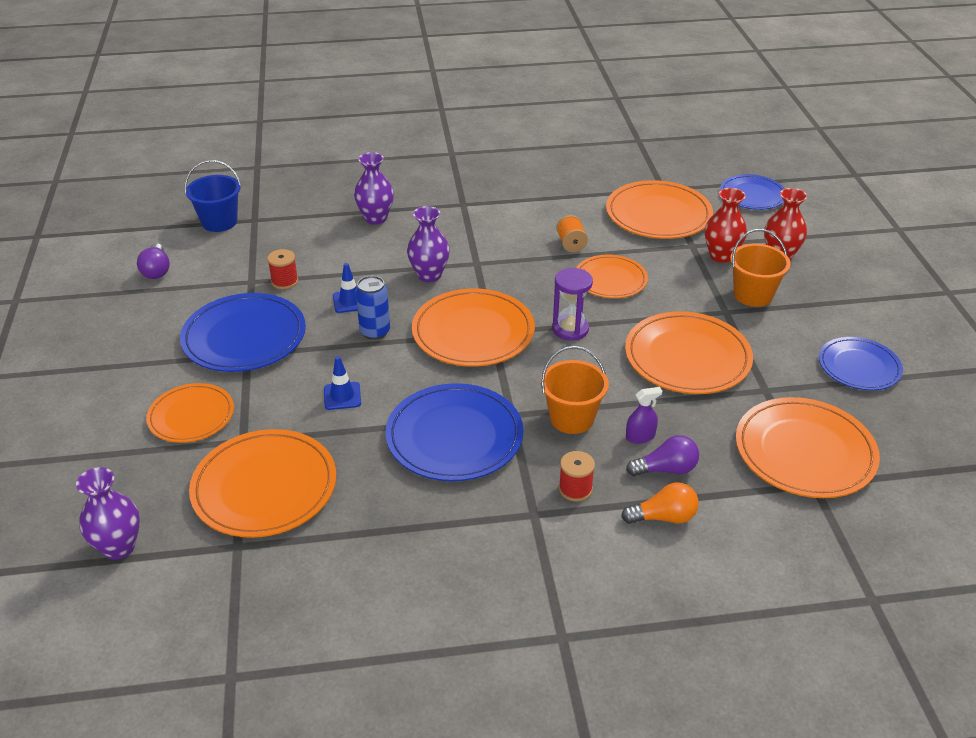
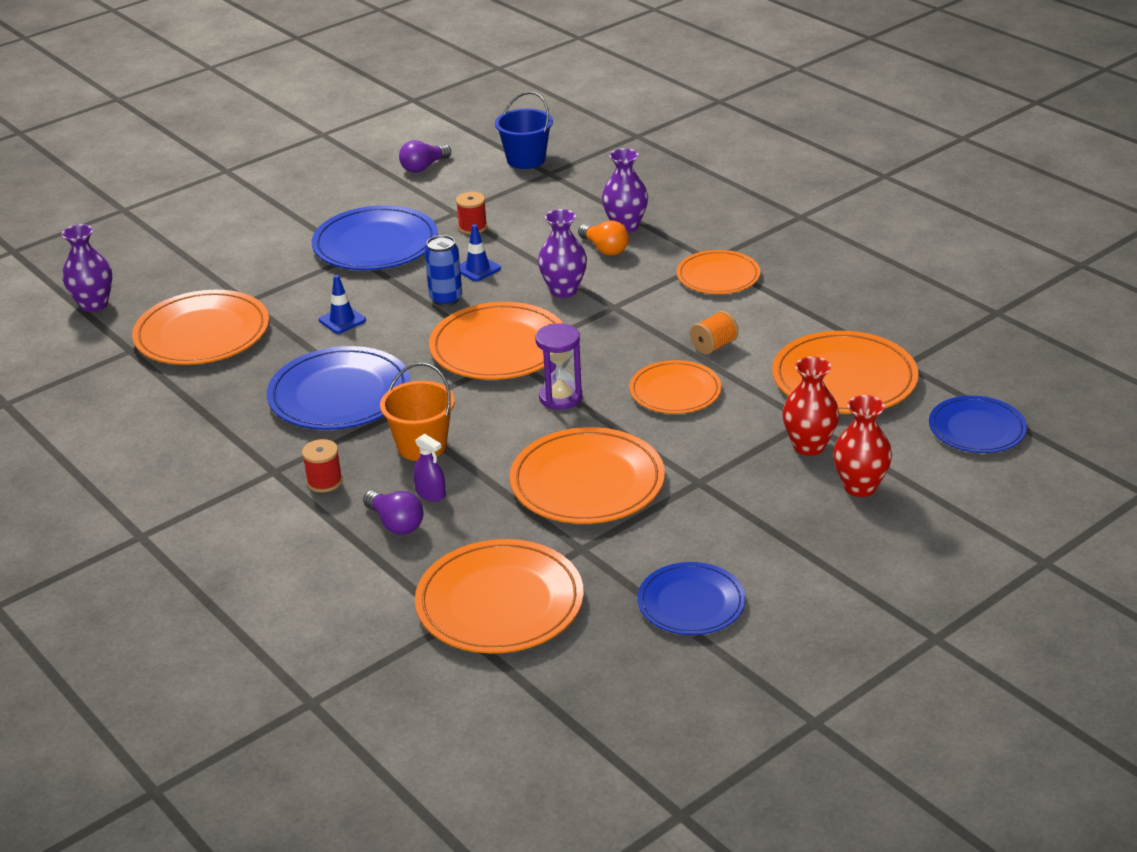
camera: 60 degrees right, 5 degrees down
(191, 416) = (255, 267): orange plate -> orange plate (718, 276)
(663, 517) = (327, 543): orange light bulb -> orange light bulb (604, 249)
(753, 295) = (753, 490): orange bucket -> none

